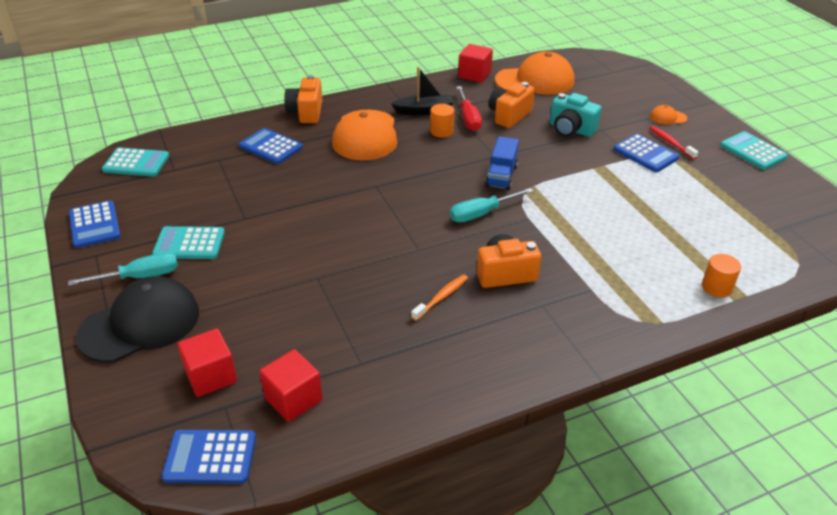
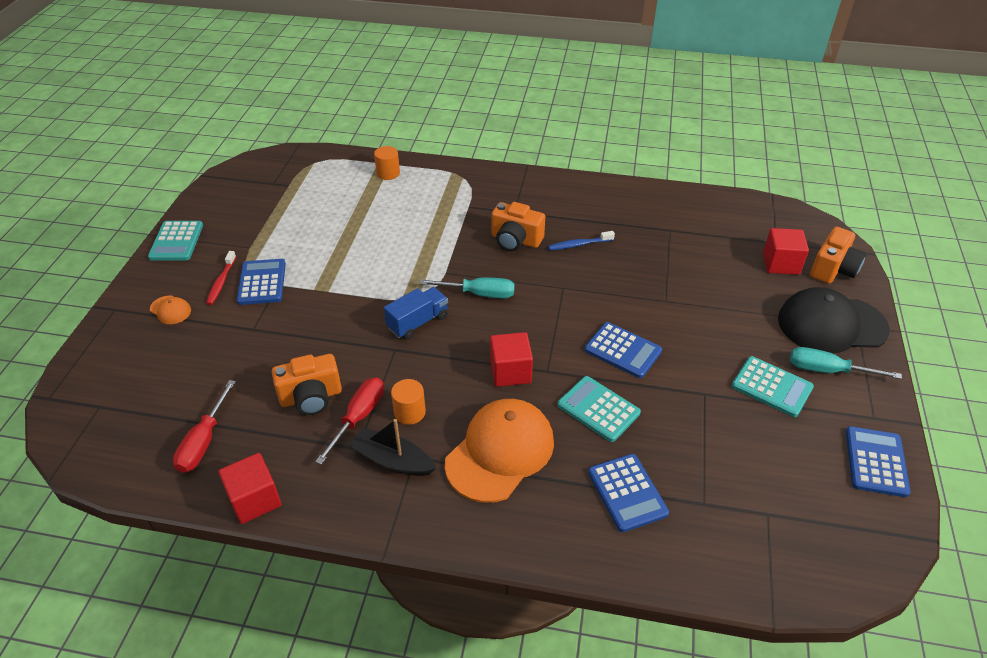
camera: 145 degrees left, 5 degrees up
(136, 163) = (817, 554): turquoise calculator -> turquoise calculator (598, 409)
(210, 457) = (793, 220): blue calculator -> blue calculator (623, 350)
(293, 399) = (727, 228): red cube -> red cube (510, 371)
(306, 112) = (542, 544): orange camera -> orange camera (833, 269)
(441, 297) = (579, 244): orange toothbrush -> blue toothbrush
(535, 81) = (203, 442): orange cap -> red screwdriver
(571, 129) = (279, 344): turquoise camera -> none

